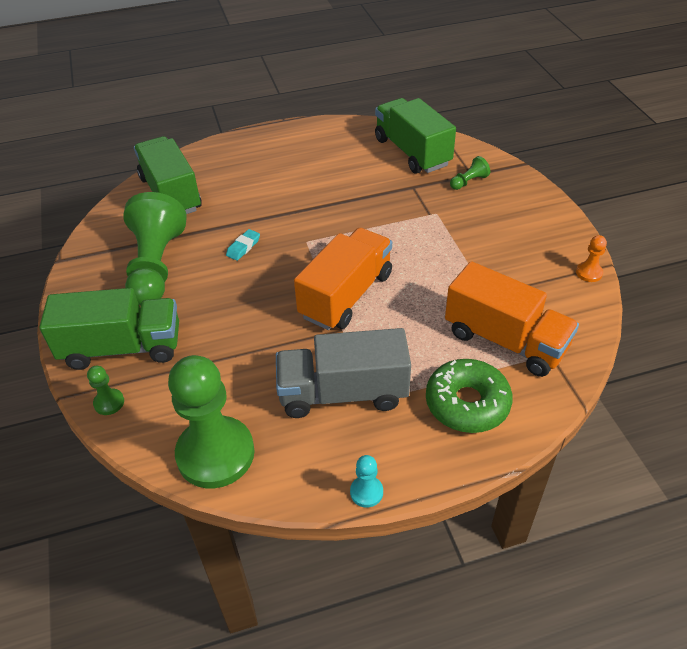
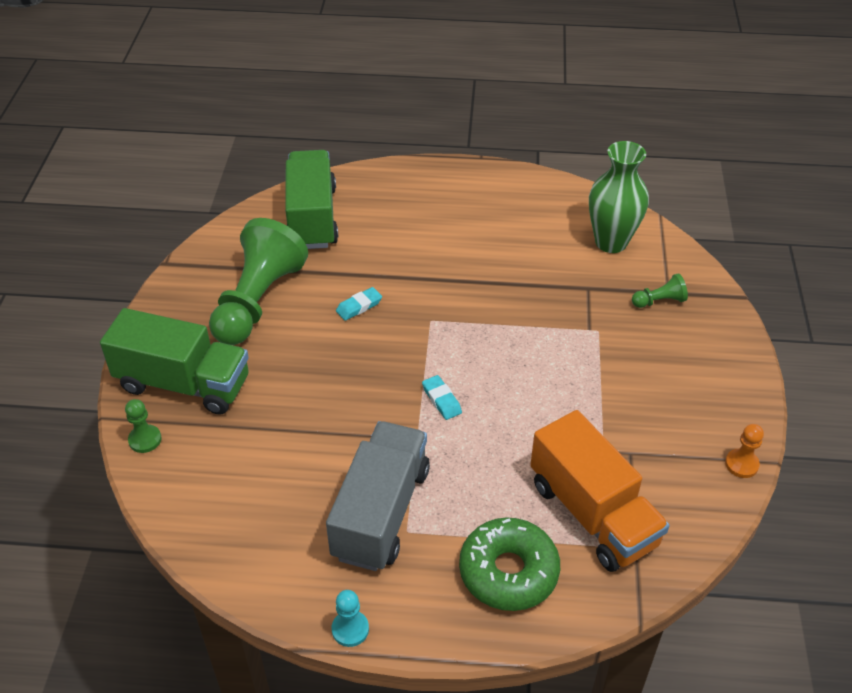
camera: 20 degrees right, 0 degrees up
(215, 454) = (221, 532): green pawn -> none
(343, 393) = (381, 512): grey truck -> grey truck turned 90 degrees clockwise
(346, 295) = (441, 400): orange truck -> turquoise eraser
(412, 152) = (611, 242): green truck -> green vase

